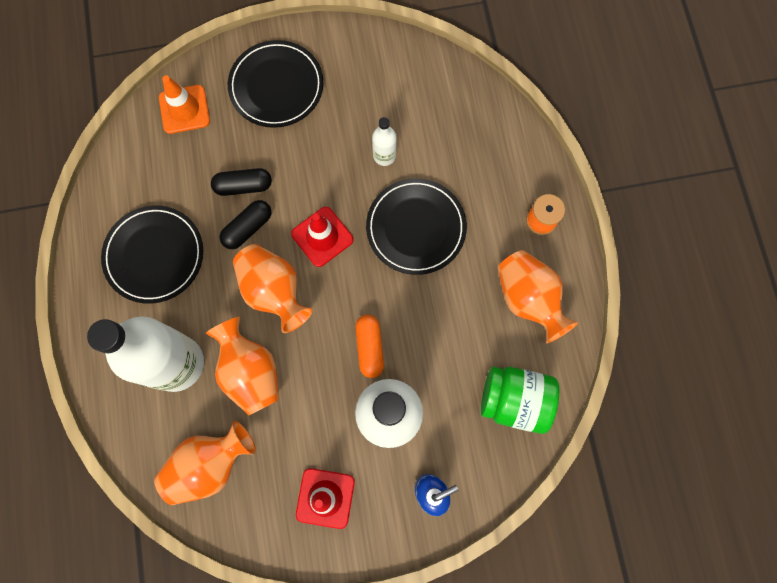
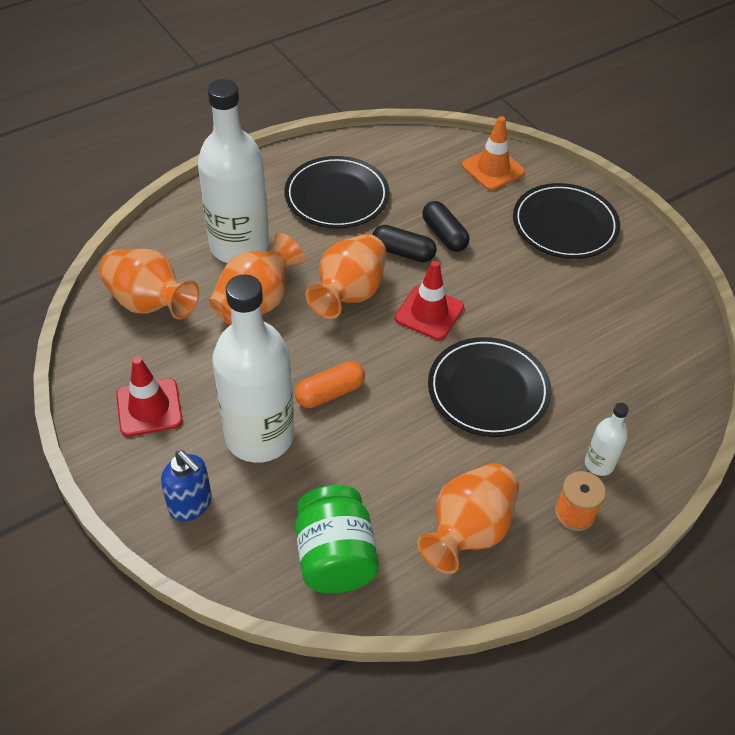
camera: 65 degrees right, 25 degrees down
(384, 156) = (552, 335): white bottle -> white bottle (599, 464)

